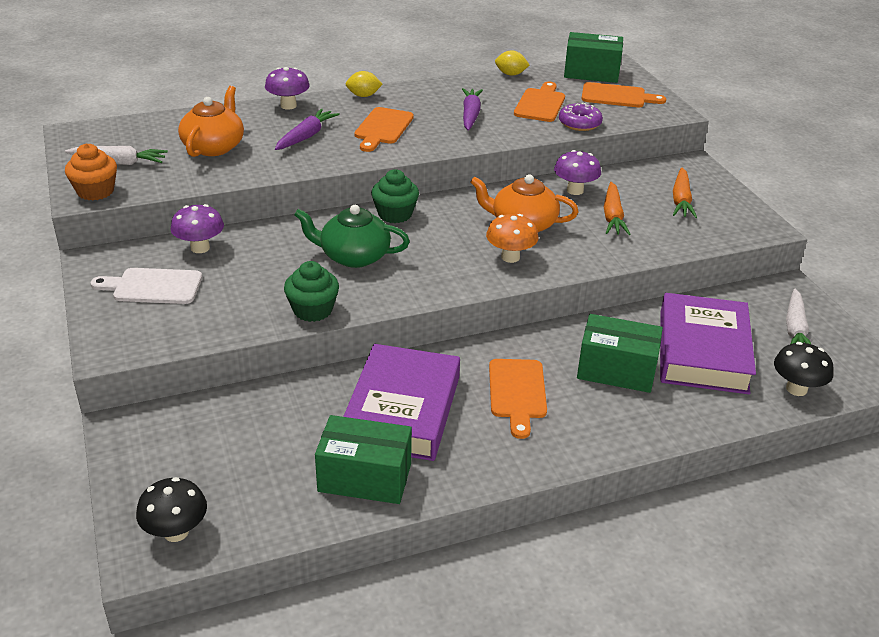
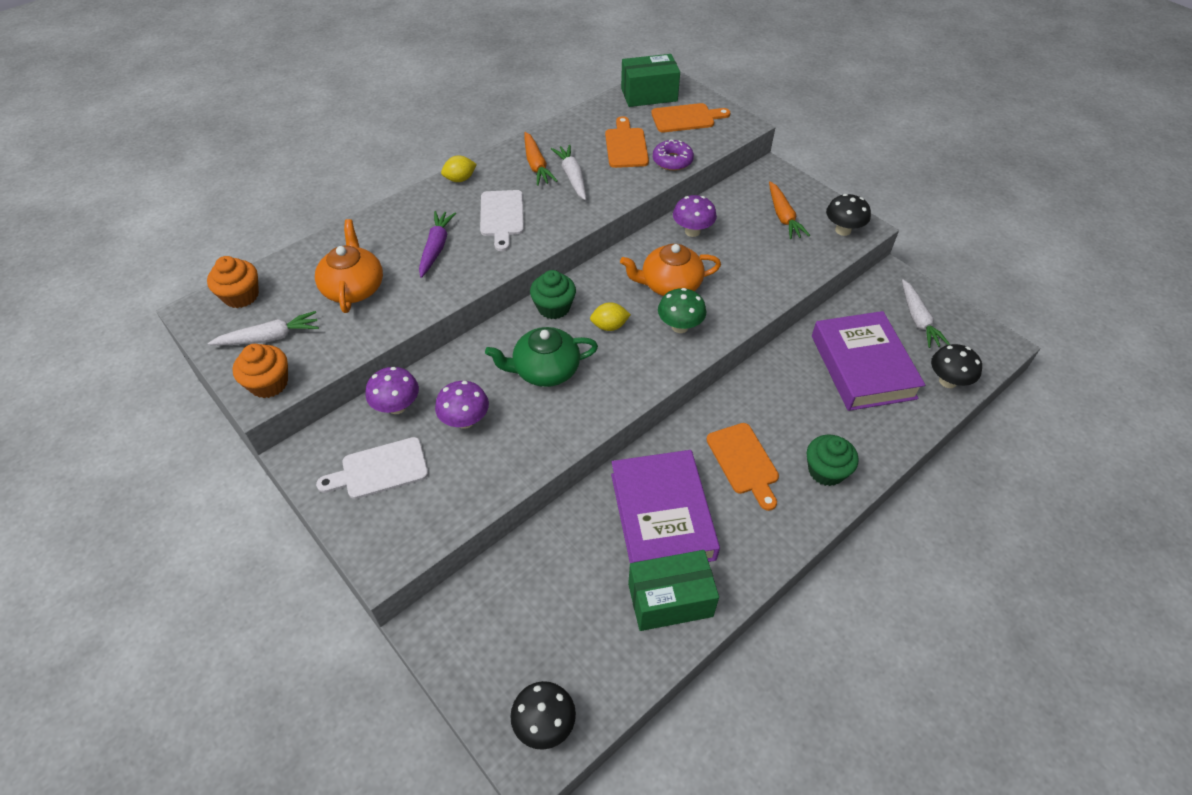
camera: 20 degrees left, 15 degrees up
(117, 131) = (241, 296): none -> orange cupcake
(288, 106) = (395, 212): purple mushroom -> purple mushroom (465, 420)
(313, 310) = (544, 446): green cupcake -> green cupcake (826, 471)
(383, 128) = (502, 216): orange cutting board -> white cutting board
(470, 115) = (572, 177): purple carrot -> white carrot
(510, 74) = (579, 115): yellow lemon -> yellow lemon (609, 326)
(510, 257) = (680, 326): orange mushroom -> green mushroom
(612, 216) = (738, 252): orange carrot -> orange carrot (536, 165)
(616, 370) = (808, 410): green box -> none
(741, 225) = (843, 230): none -> black mushroom

